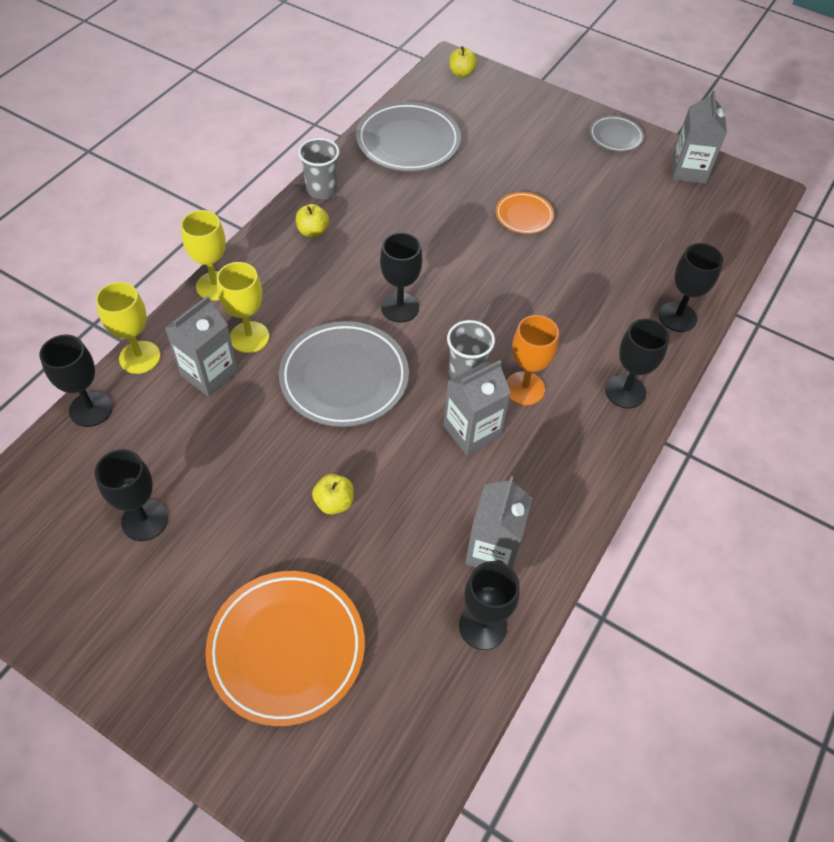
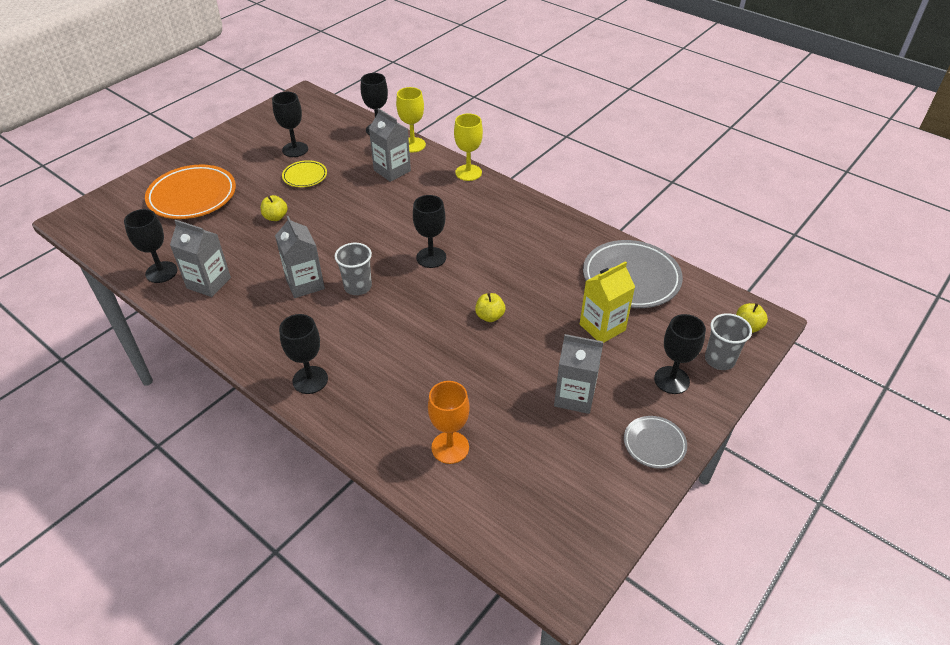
camera: 100 degrees right, 10 degrees down
(225, 487) = (305, 176): none -> yellow plate
(249, 337) = (418, 186): yellow goblet -> none
(313, 231) = (518, 218): yellow apple -> yellow apple (490, 316)
(321, 190) = (566, 224): grey cup -> grey cup (719, 360)
(344, 378) = (371, 226): grey plate -> none
(485, 164) = (602, 327): none -> yellow carton
(524, 216) = (529, 345): orange plate -> none
(524, 388) = (333, 317): orange goblet -> orange goblet (450, 447)
(677, 317) = (381, 438): black goblet -> black goblet (671, 380)
(688, 170) = (597, 505): grey carton -> grey carton (574, 396)

